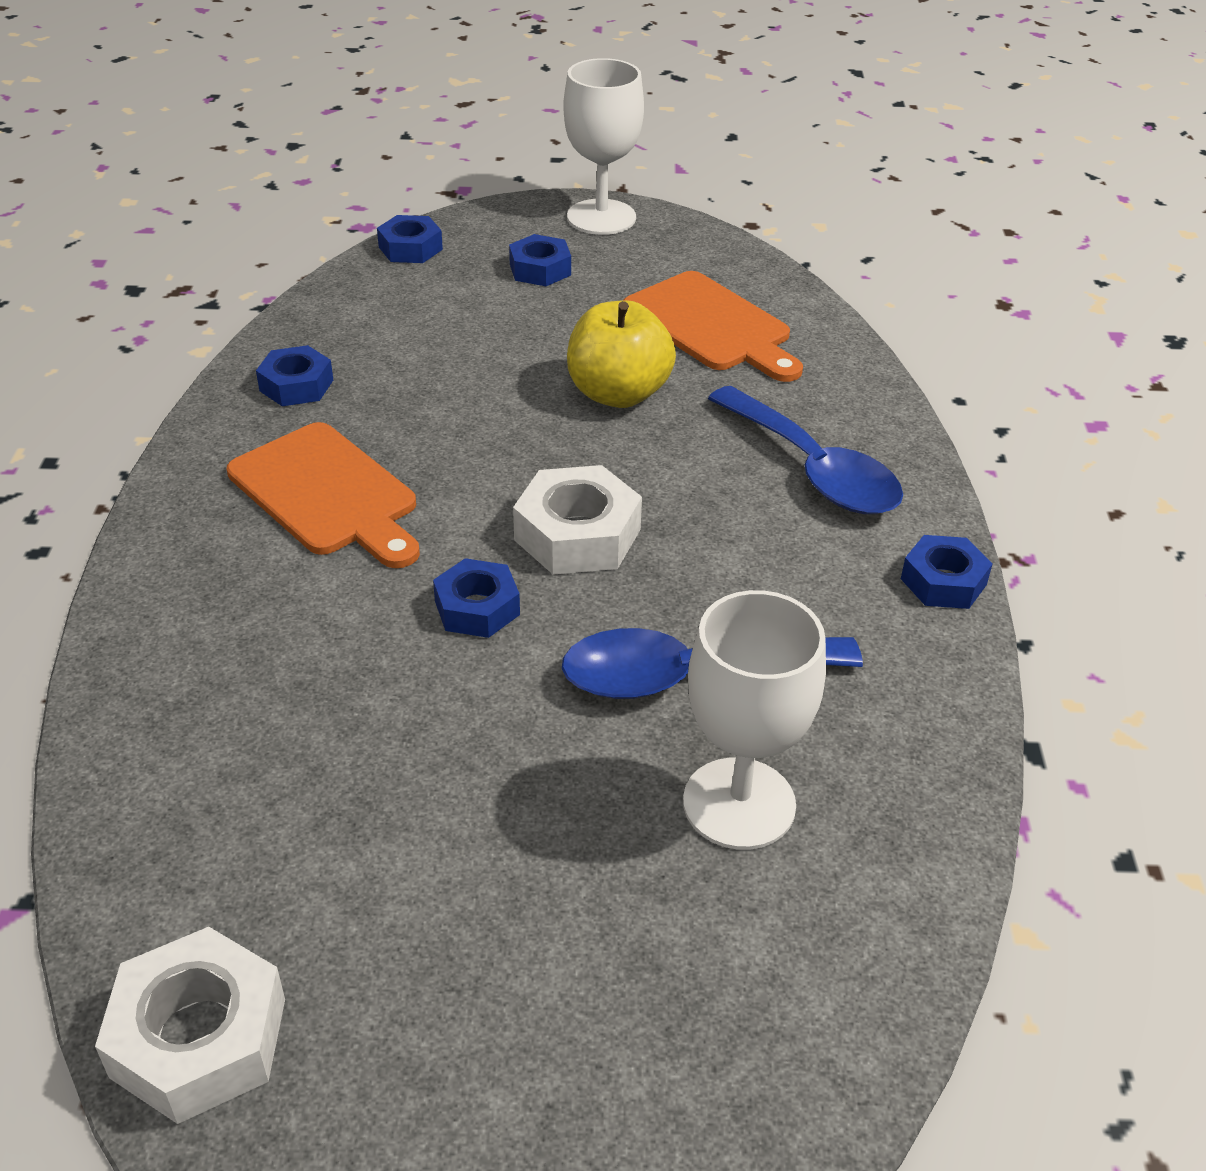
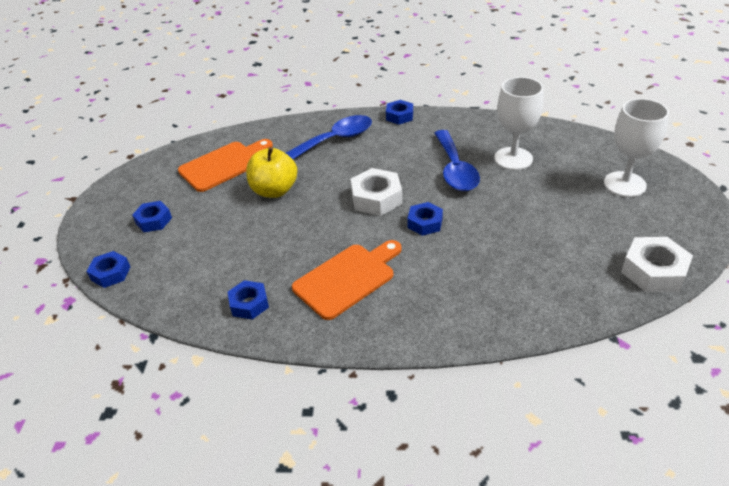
camera: 85 degrees left, 0 degrees up
(601, 217) = (106, 201): white goblet -> white goblet (624, 184)

